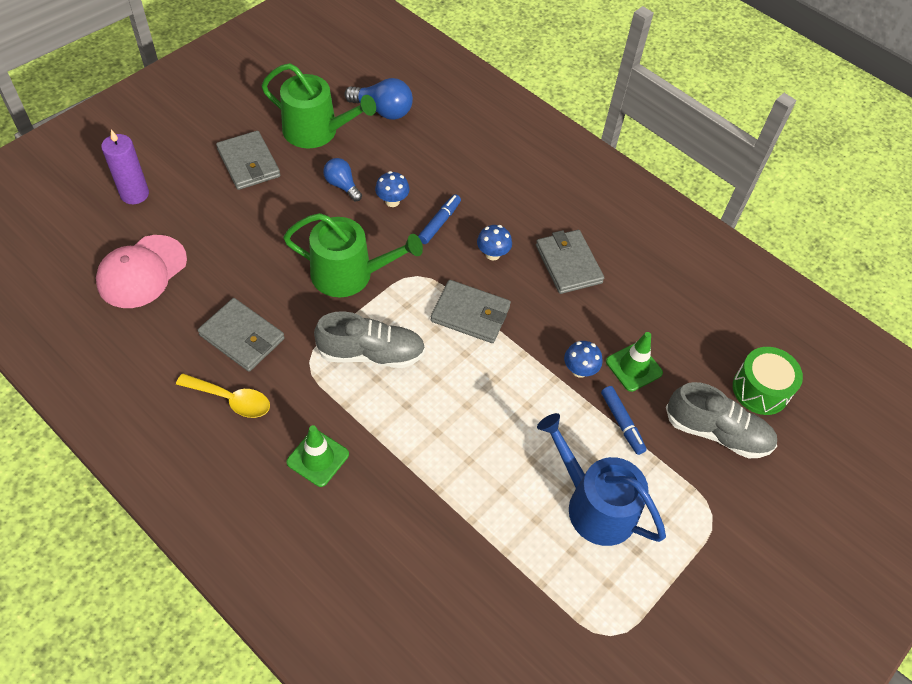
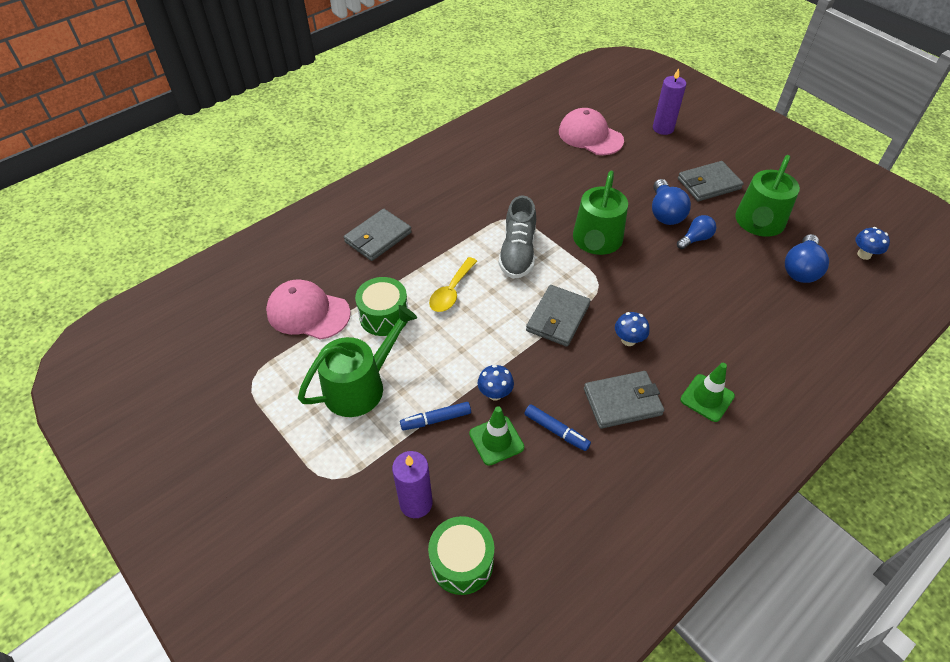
camera: 100 degrees right, 5 degrees down
(231, 399) = (481, 180): yellow spoon -> yellow spoon (451, 291)
(242, 337) = (534, 184): grey wallet -> grey wallet (378, 237)
(299, 207) = (665, 213): none -> blue light bulb
(318, 458) = (429, 222): green traffic cone -> green traffic cone (707, 398)
(392, 201) = (683, 271): blue mushroom -> blue mushroom (864, 254)
(439, 223) = (662, 303): blue marker -> blue marker (556, 431)
(489, 494) = (384, 316): none -> green drum
(494, 589) = (308, 312): none -> pink cap
(594, 505) = (360, 386): blue watering can -> green watering can
(717, 432) = (416, 503): grey shoe -> purple candle

